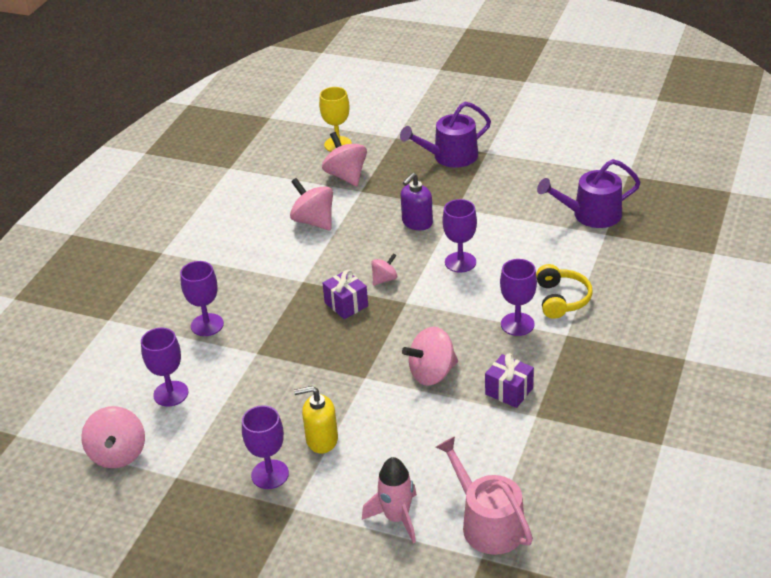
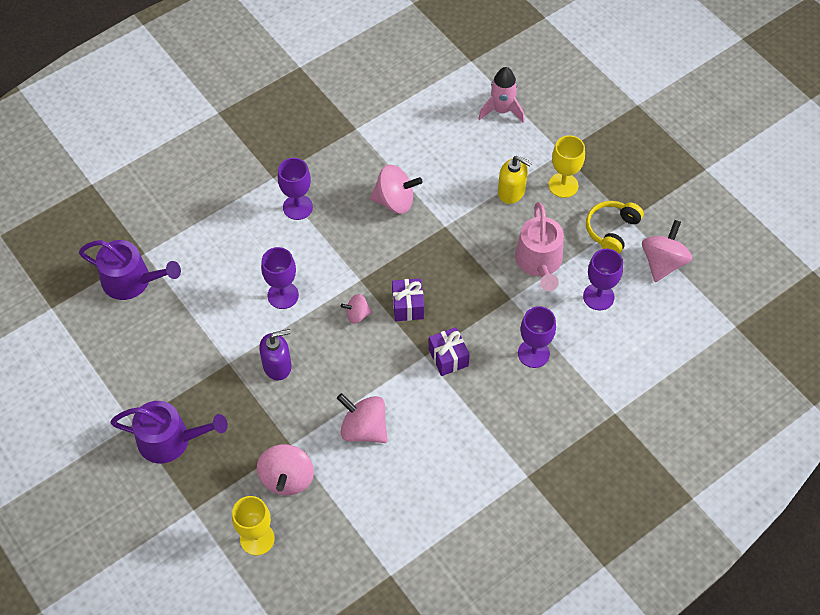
camera: 150 degrees left, 20 degrees up
(270, 474) = (563, 185): purple goblet -> yellow goblet
(314, 221) = (364, 429): pink spinning top -> pink spinning top turned 135 degrees clockwise
(487, 523) = (450, 77): pink watering can -> pink watering can (539, 262)
(509, 391) = (356, 156): purple gift -> purple gift (448, 357)
(561, 299) = (244, 210): yellow headphones -> yellow headphones (611, 230)

